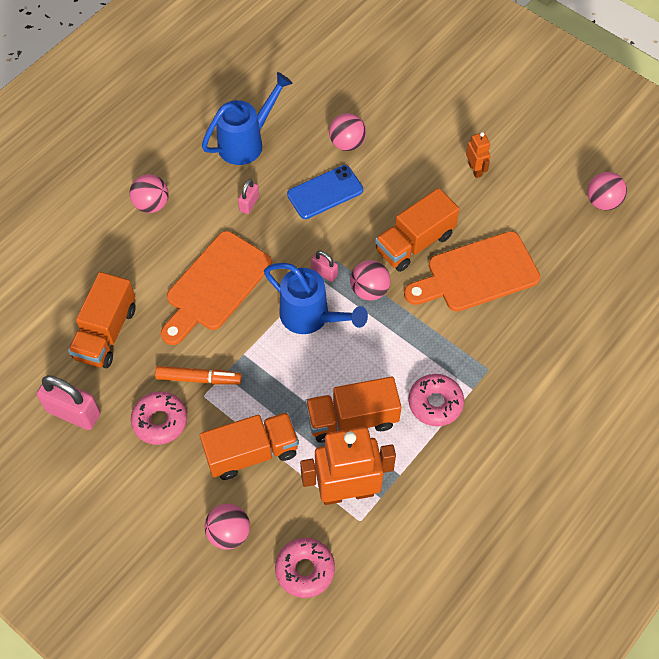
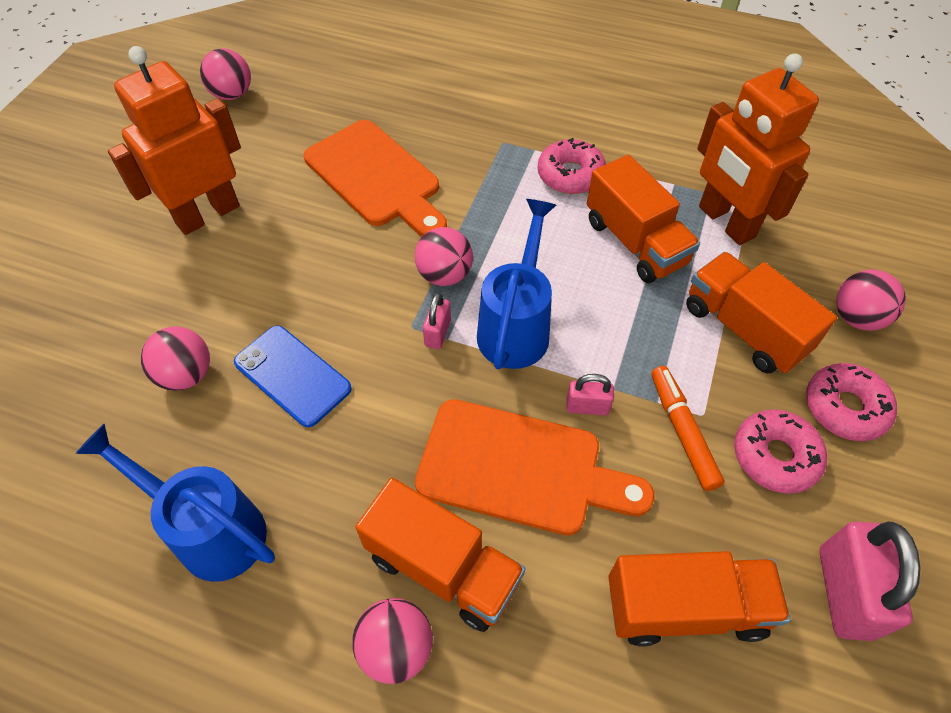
camera: 110 degrees left, 5 degrees down
(249, 204) = (345, 476): pink padlock -> pink padlock (587, 407)
(305, 570) = (838, 233): pink donut -> pink donut (845, 408)
(414, 242) = (350, 247): orange truck -> orange truck (443, 568)
(475, 169) = (207, 214): orange robot -> orange robot, size x2.21

